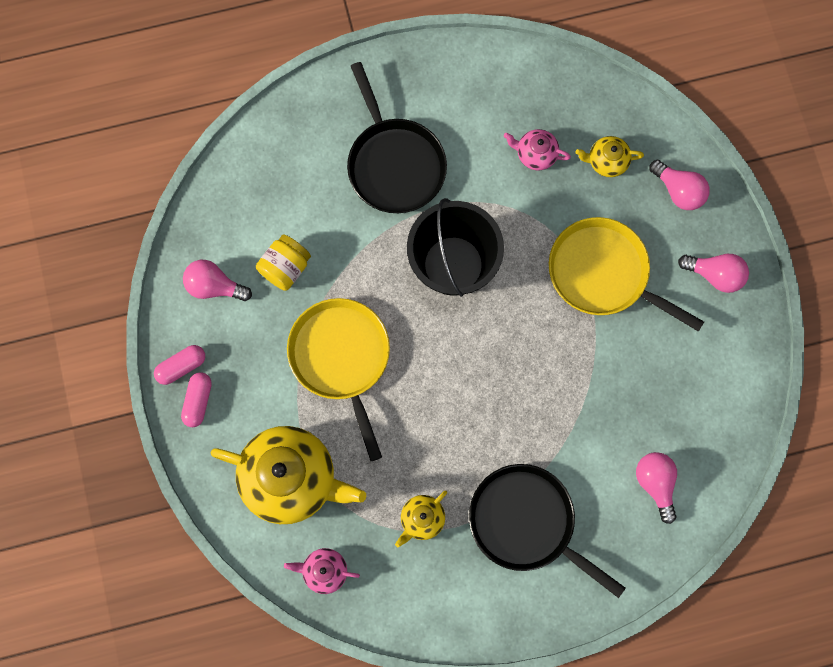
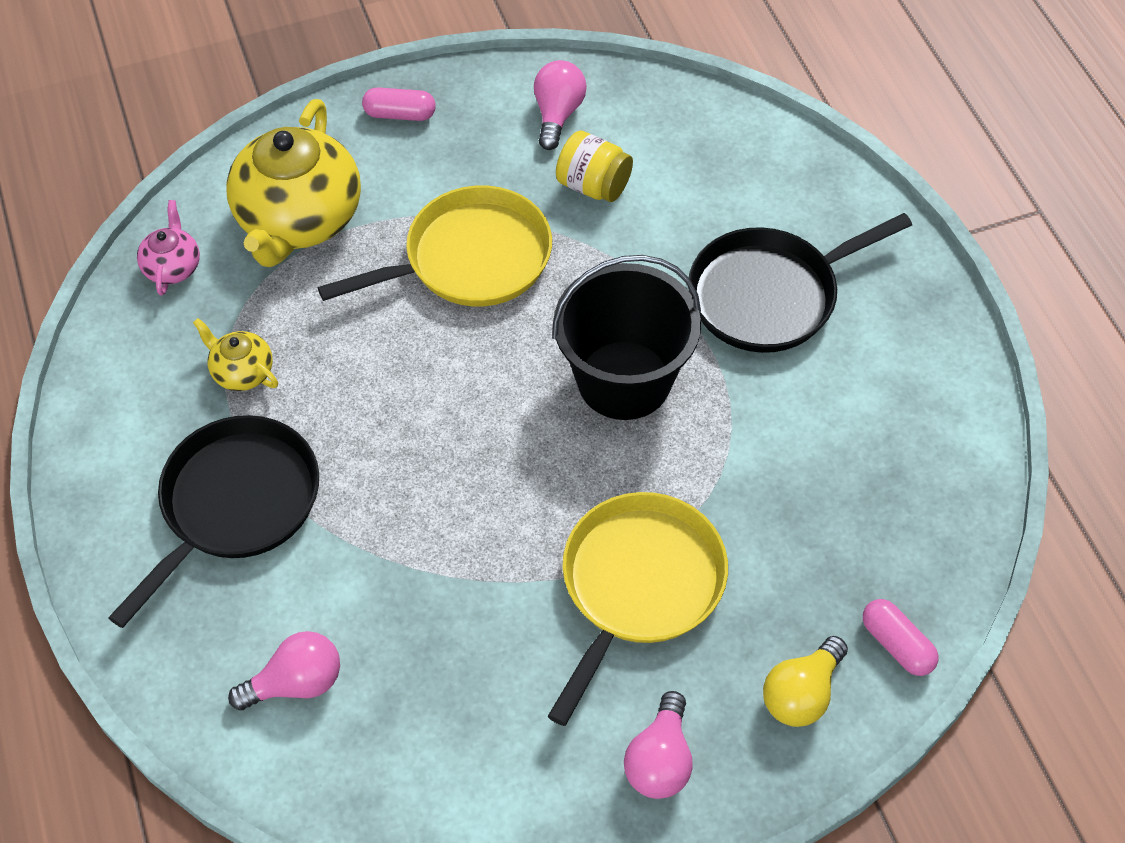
camera: 85 degrees right, 20 degrees down
(181, 366) = (445, 93): pink capsule -> pink capsule (897, 644)
(535, 154) = (823, 476): pink teapot -> none
(606, 161) = (832, 579): yellow teapot -> none
(678, 191) = (801, 693): pink light bulb -> yellow light bulb

